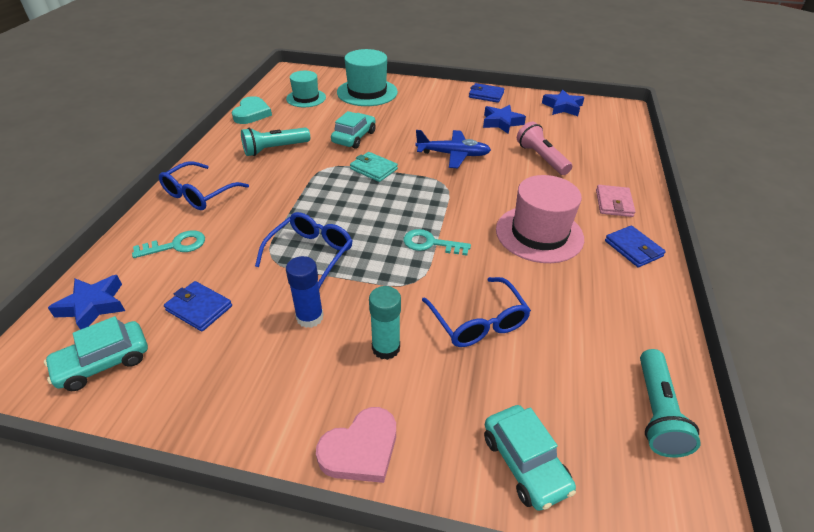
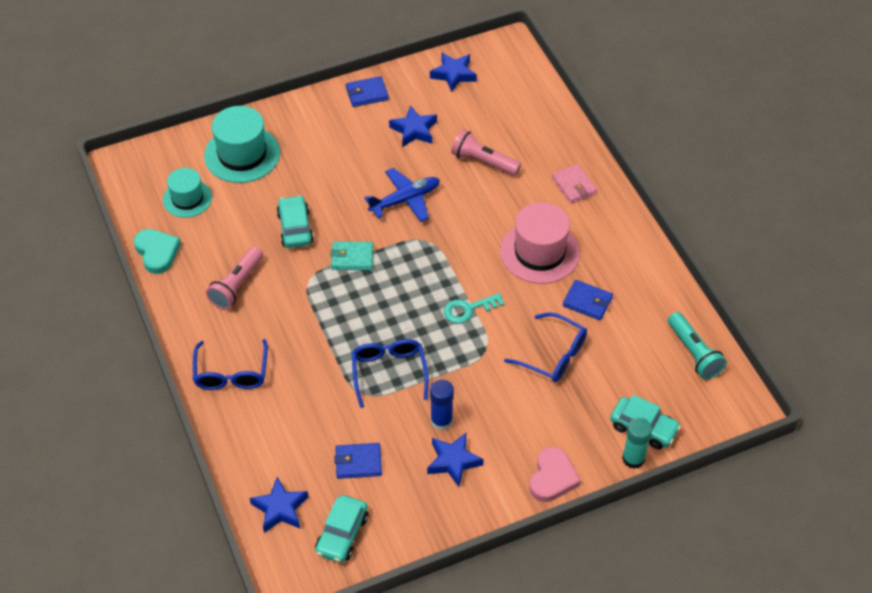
camera: 35 degrees left, 10 degrees up
(176, 245) = (276, 429): turquoise key -> none
(275, 149) = (237, 285): turquoise flashlight -> pink flashlight
(278, 361) = (453, 461): none -> blue star
(386, 348) = (511, 410): turquoise glue stick -> turquoise glue stick (633, 458)
(633, 249) = (614, 228): blue wallet -> blue wallet (587, 302)

